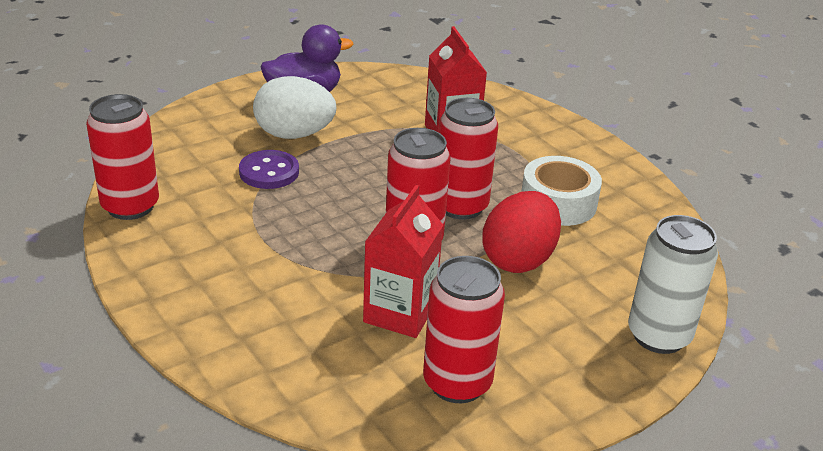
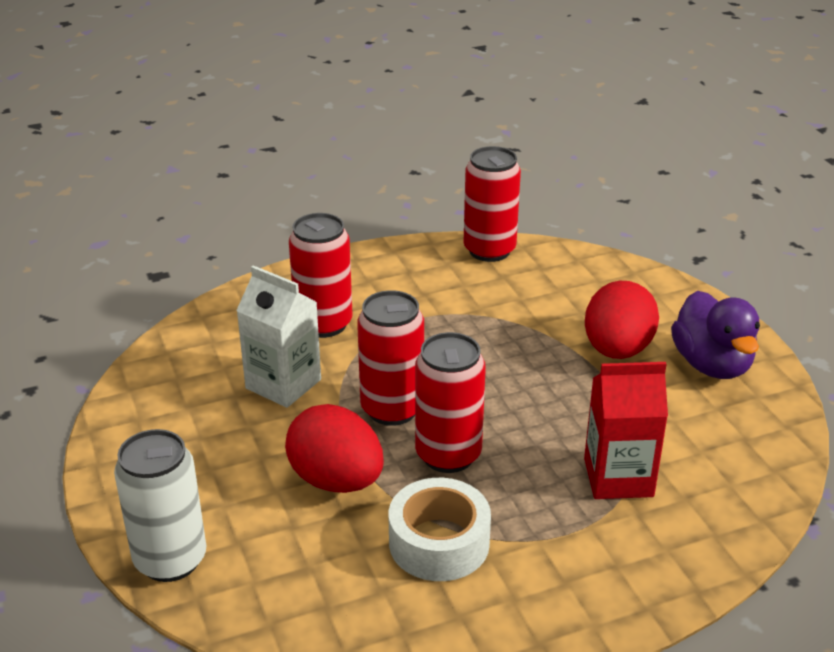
camera: 105 degrees right, 0 degrees up
(269, 172) = (539, 328): purple button -> none
(294, 134) = (617, 350): white egg -> red egg
(400, 313) = (283, 384): red carton -> white carton
(457, 383) = (179, 403): red can -> red can (323, 324)

